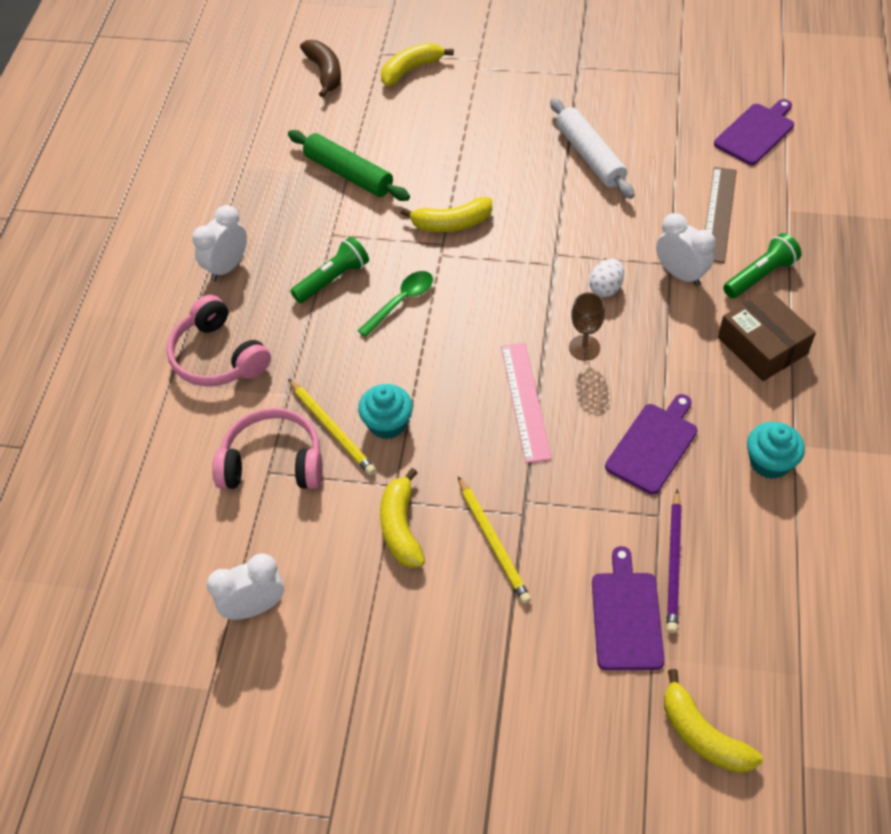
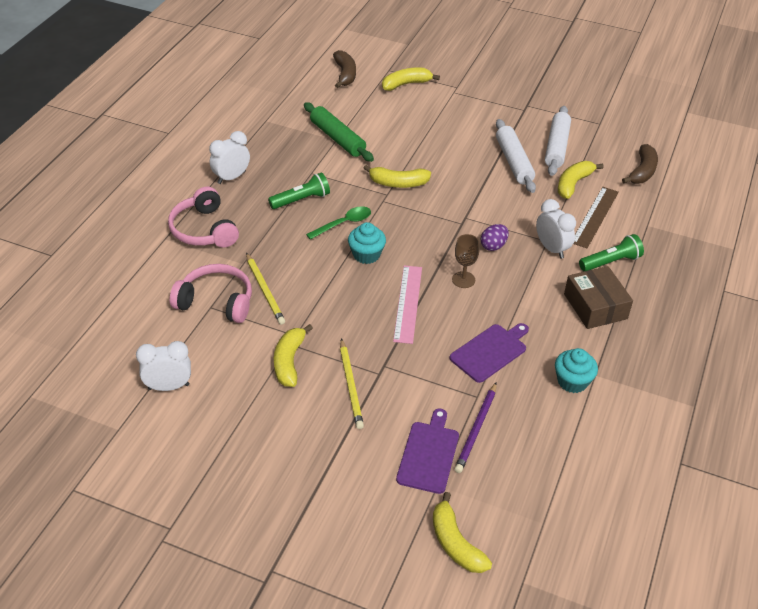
camera: 10 degrees right, 10 degrees down
(387, 423) = (305, 296): turquoise cupcake -> turquoise cupcake (366, 254)
(605, 288) = (493, 246): white egg -> purple egg
(636, 121) = (556, 147): none -> white rolling pin
(676, 171) = (573, 184): none -> yellow banana
(756, 132) = (642, 171): purple cutting board -> brown banana

